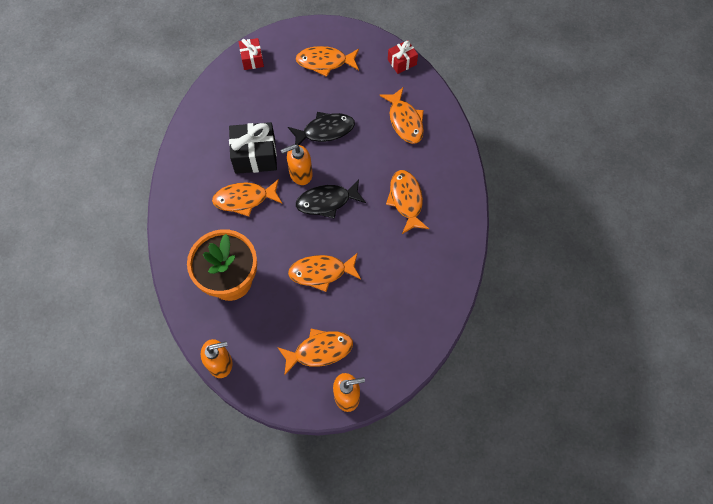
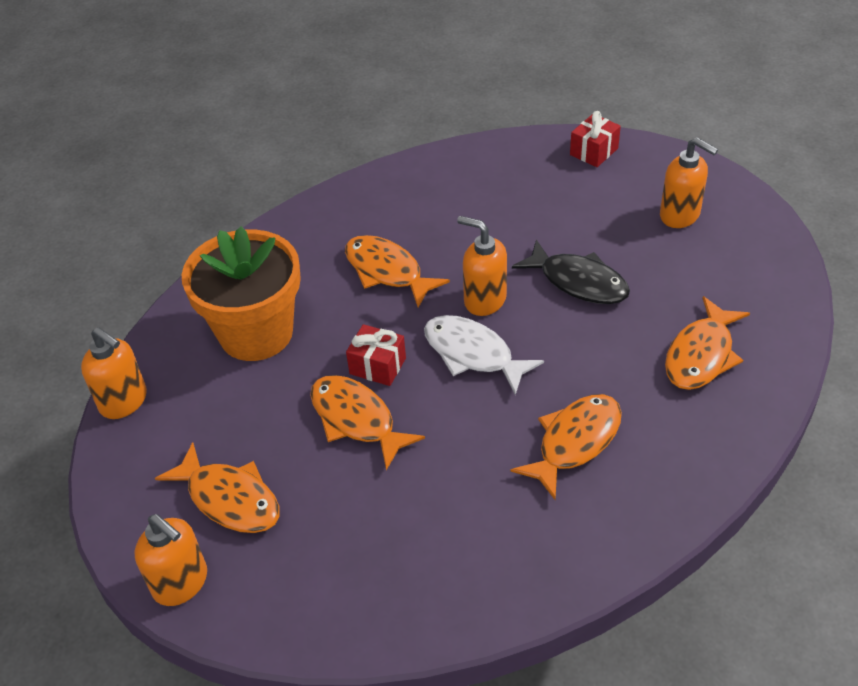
camera: 55 degrees right, 20 degrees down
(255, 156) = (460, 241): black gift -> none
(325, 62) = (680, 215): orange fish -> orange soap dispenser
(327, 201) = (473, 354): black fish -> white fish
(402, 62) = (789, 290): red gift -> red gift (377, 366)

